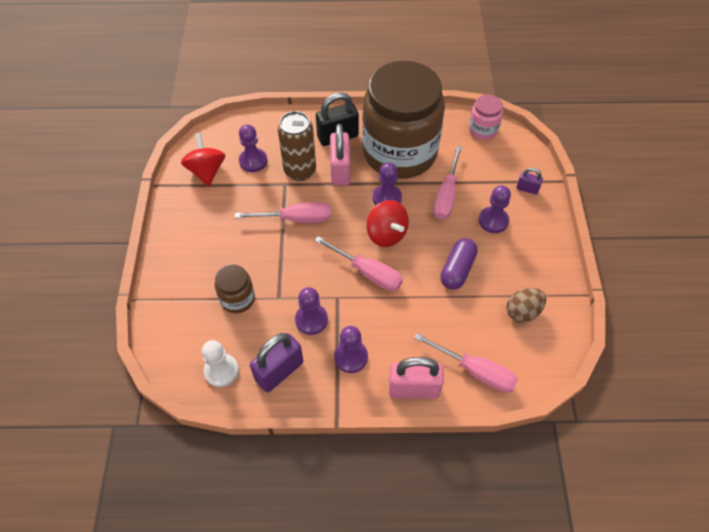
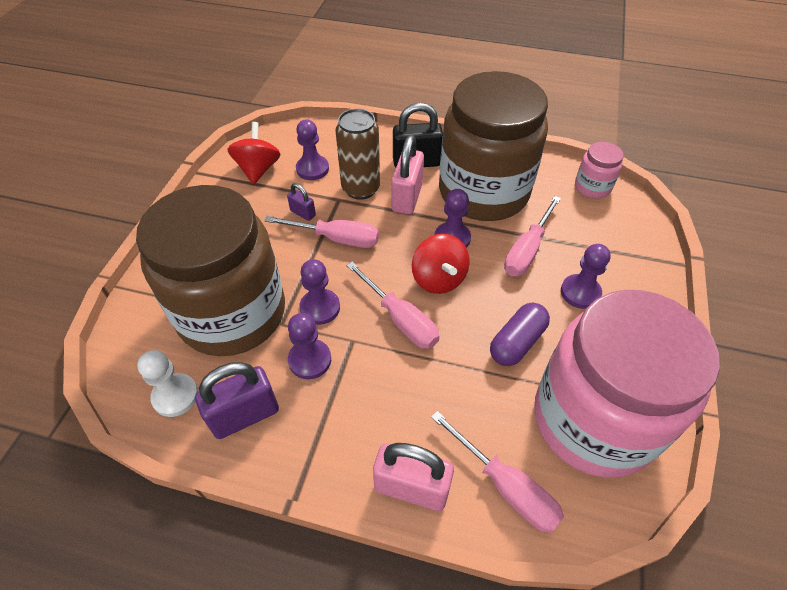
camera: 15 degrees right, 5 degrees down
(237, 299) = (232, 313): brown jar -> brown jar, size x2.45
(351, 357) = (342, 421): purple pawn -> purple pawn (320, 308)
(522, 312) = (593, 419): brown egg -> pink jar
(527, 189) = (634, 264): purple padlock -> purple padlock (303, 213)

